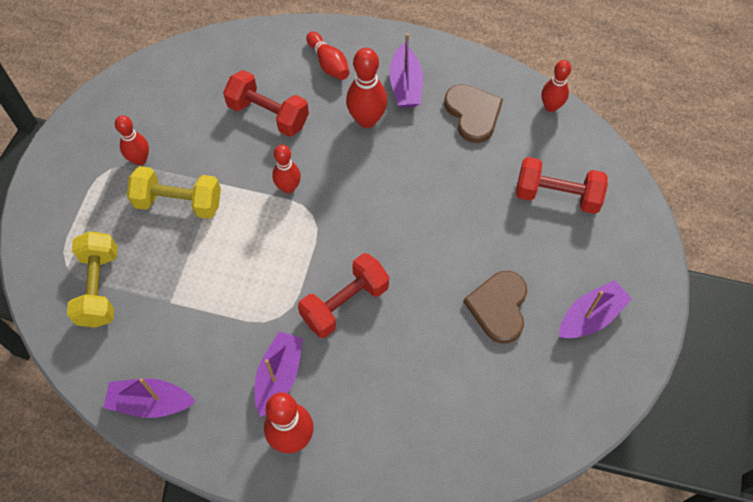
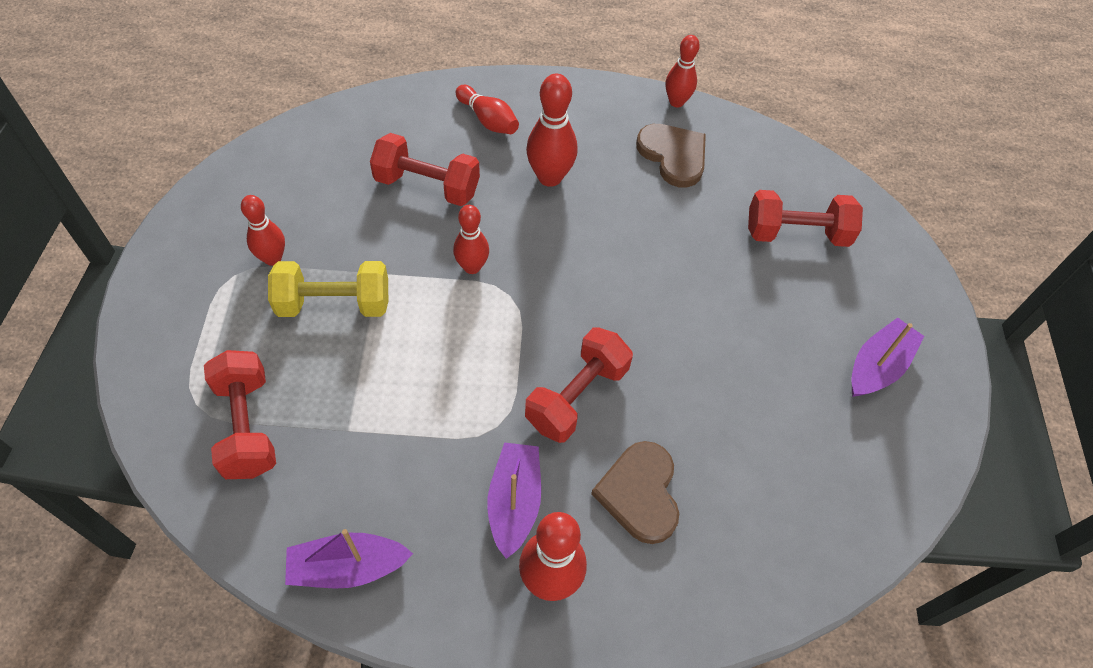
camera: 15 degrees left, 5 degrees down
(99, 288) = (247, 426): yellow dumbbell -> red dumbbell
(405, 85) = (586, 133): purple boat -> none
(499, 307) = (767, 372): brown heart -> brown heart (640, 493)
(551, 106) = (760, 137): red bowling pin -> red bowling pin (676, 102)

